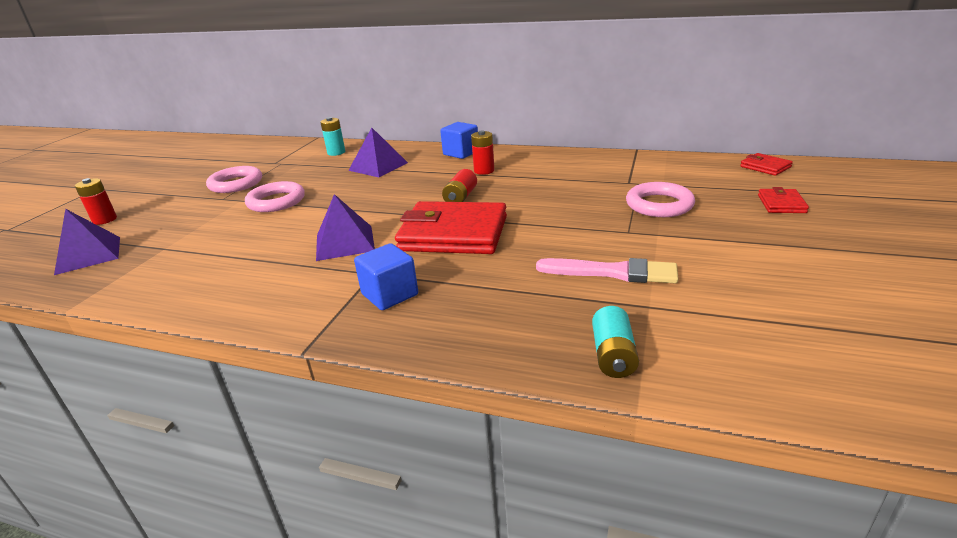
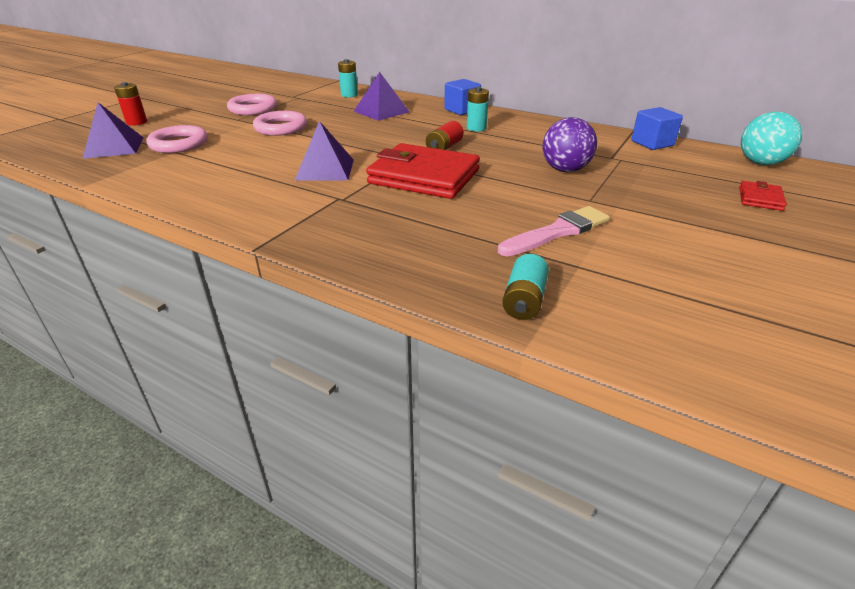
camera: 10 degrees right, 5 degrees up
(390, 294) = (345, 217): blue cube -> blue cube (652, 143)
(484, 171) = (476, 128): red battery -> turquoise battery
(590, 203) = (565, 170): none -> purple ball
(612, 272) = (557, 232): pink brush -> pink brush turned 60 degrees counterclockwise
(659, 205) = (632, 181): pink ring -> pink ring (179, 144)
(765, 167) = (760, 163): red wallet -> turquoise ball

